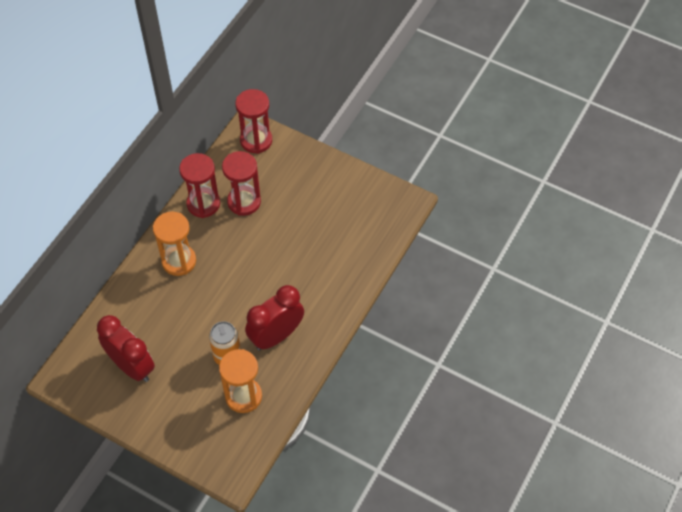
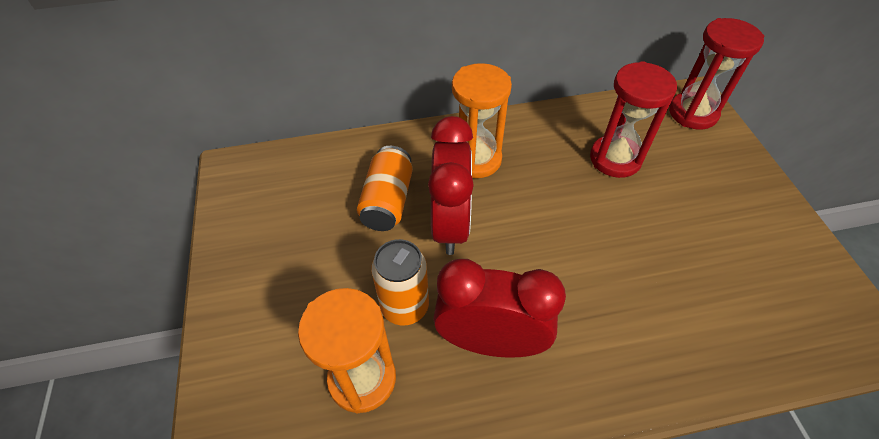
camera: 50 degrees right, 5 degrees down
(132, 366) = (302, 218): red clock -> red clock (451, 224)
(162, 320) = (388, 201): none -> orange can
(203, 204) = (565, 128): red hourglass -> none

